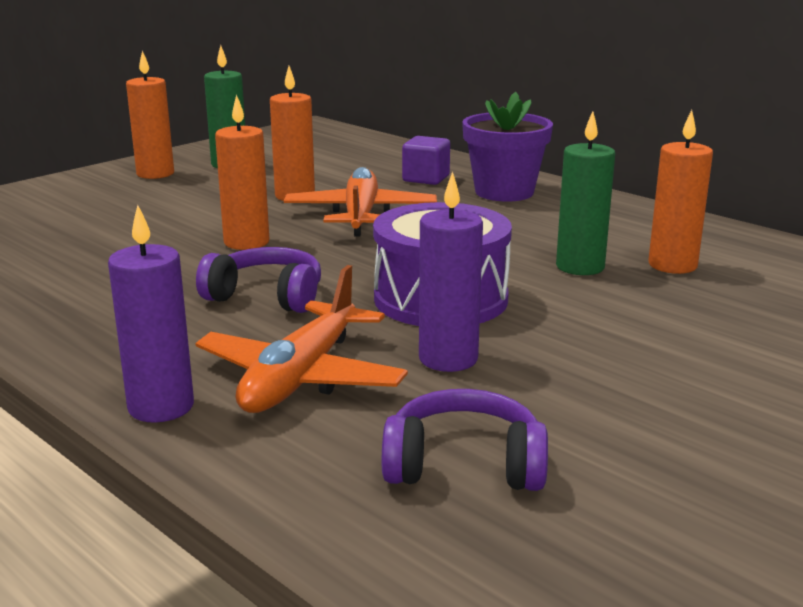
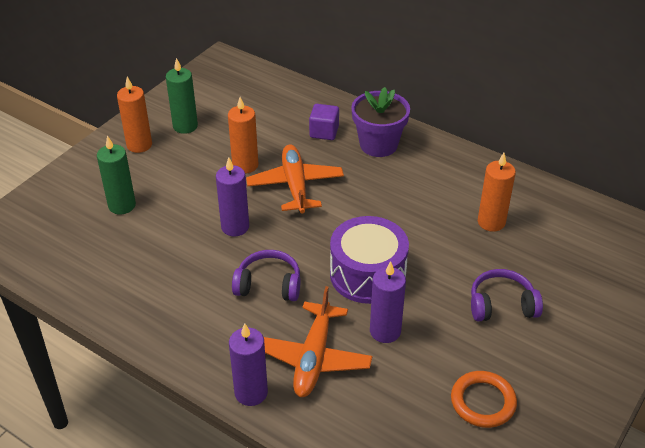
camera: 10 degrees left, 20 degrees up
(246, 242) = (235, 227): orange candle -> purple candle
(464, 465) = (412, 414): purple headphones -> purple headphones (501, 305)
(580, 267) = (439, 230): green candle -> green candle (122, 205)
(620, 462) = (483, 402): none -> orange ring

